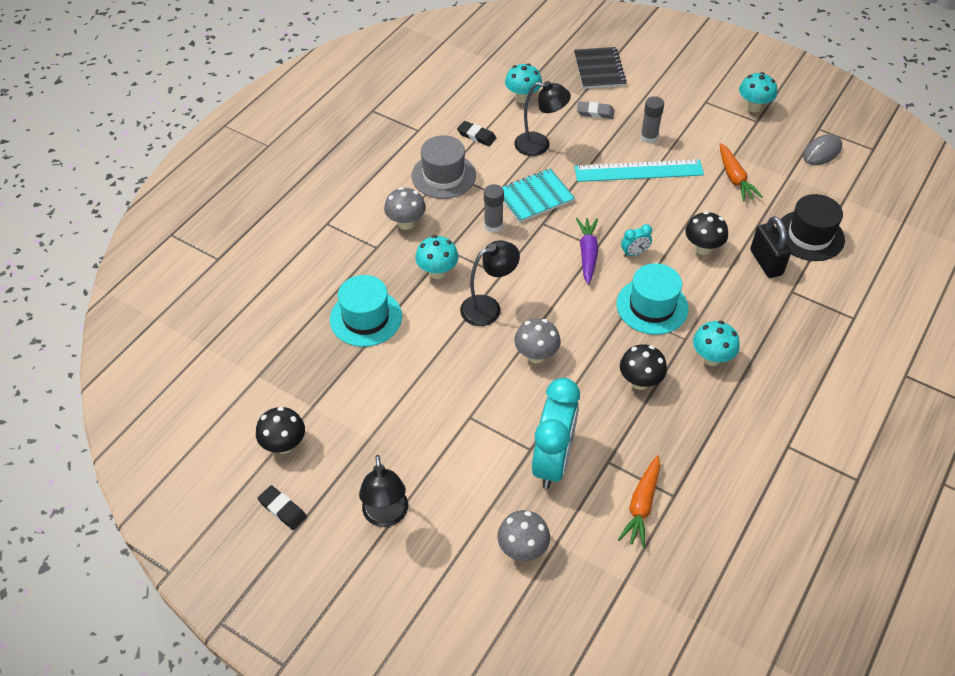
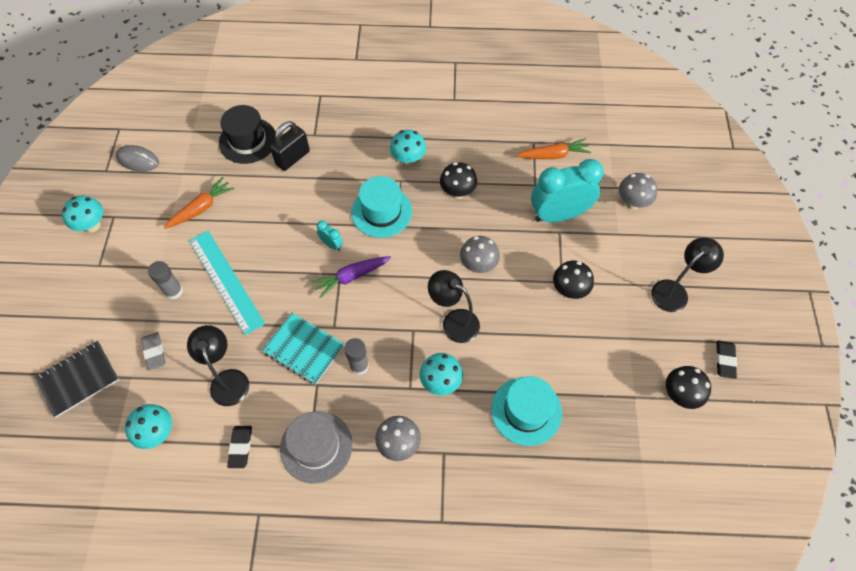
camera: 120 degrees left, 10 degrees up
(702, 248) = (299, 202): black mushroom -> black mushroom (569, 290)

